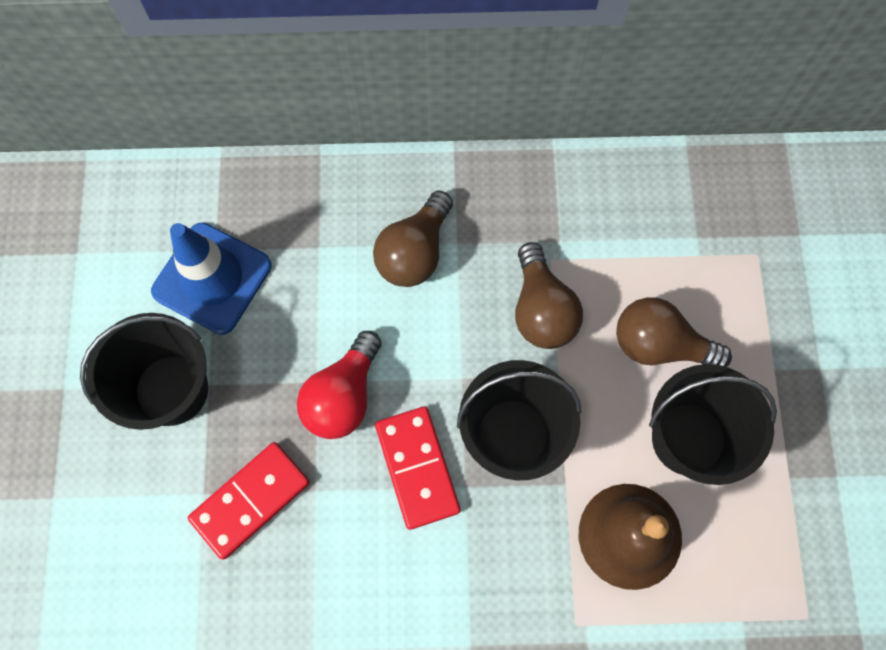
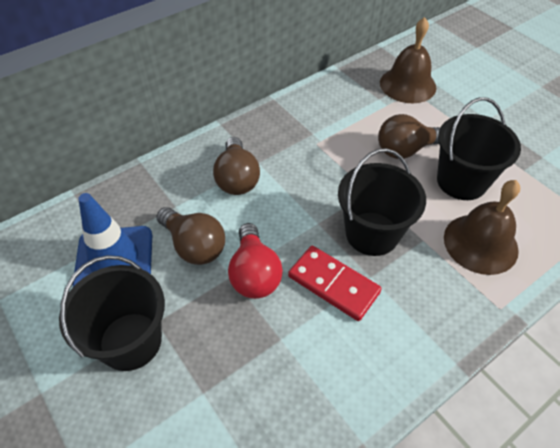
camera: 35 degrees left, 20 degrees down
(250, 501) = (241, 374): red domino -> none
(541, 309) = (332, 167): brown light bulb -> brown light bulb (194, 246)
(761, 238) = (407, 85): none -> brown bell

